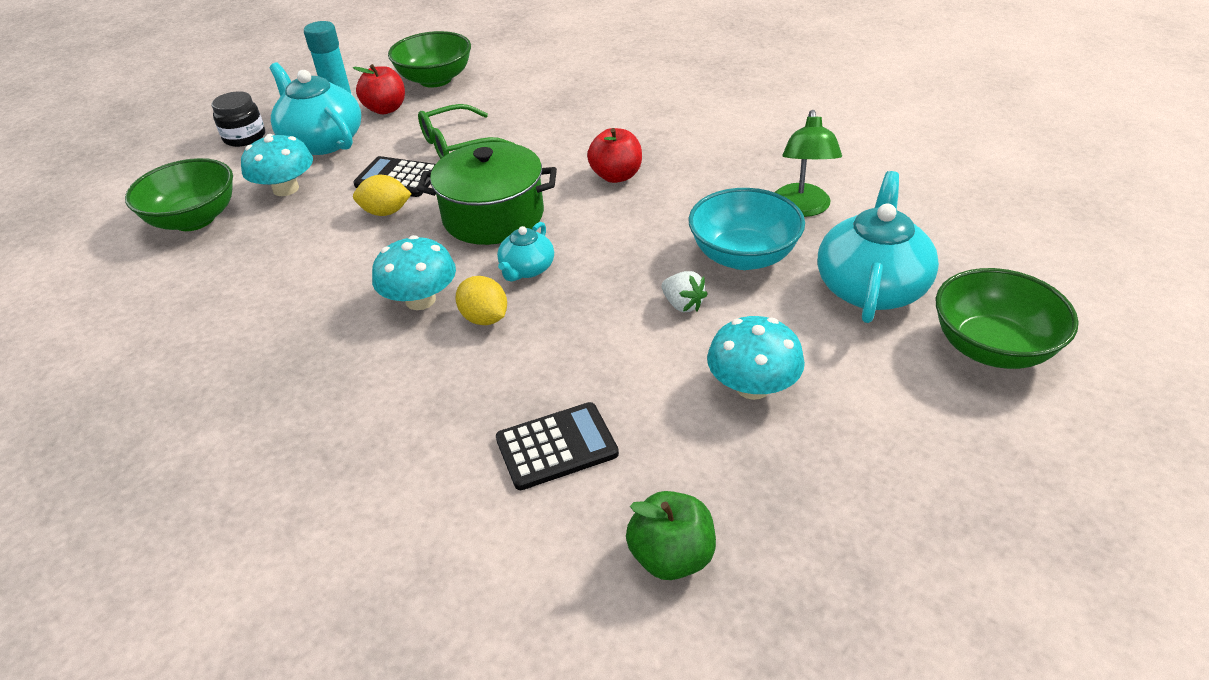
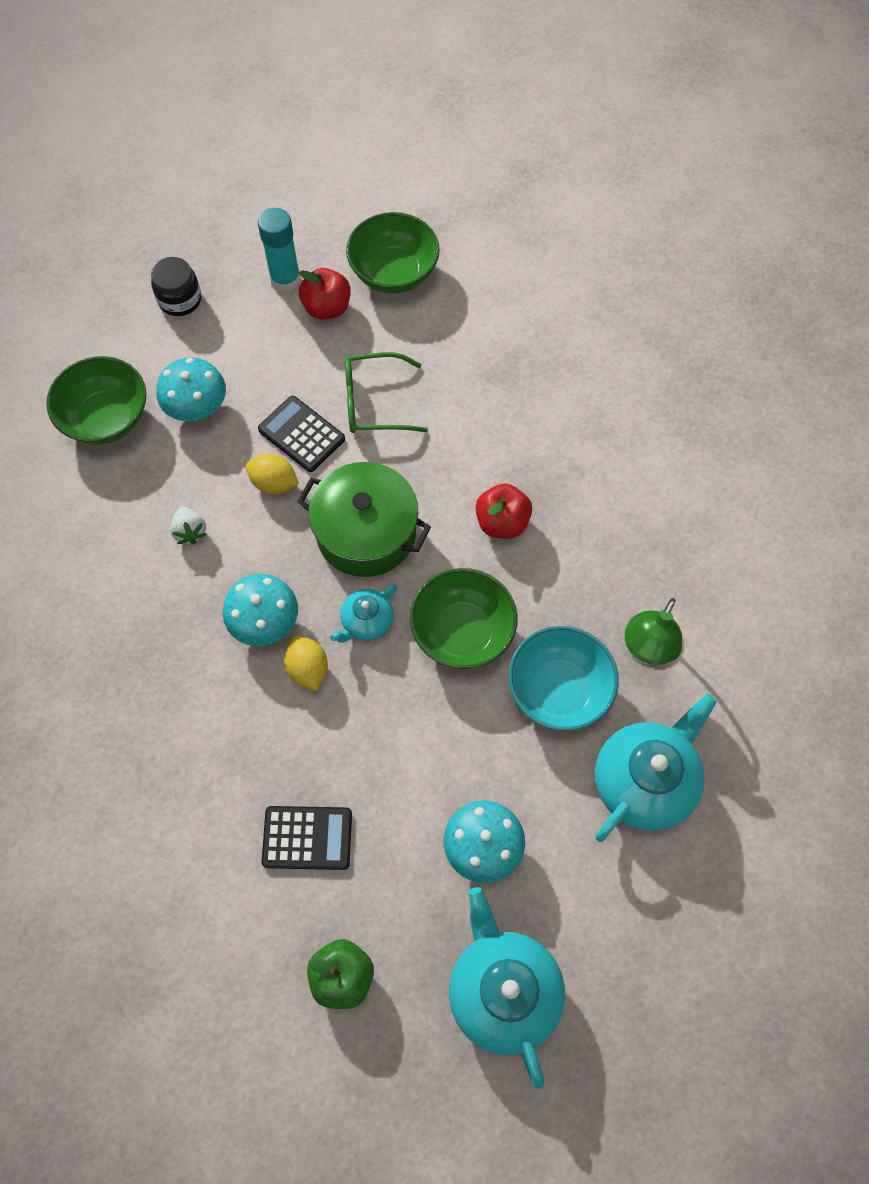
camera: 20 degrees right, 25 degrees up
(322, 141) = (250, 340): turquoise teapot -> turquoise teapot (503, 990)
(683, 305) = (475, 728): white strawberry -> white strawberry (190, 531)
(992, 348) = (698, 896): green bowl -> green bowl (462, 632)

